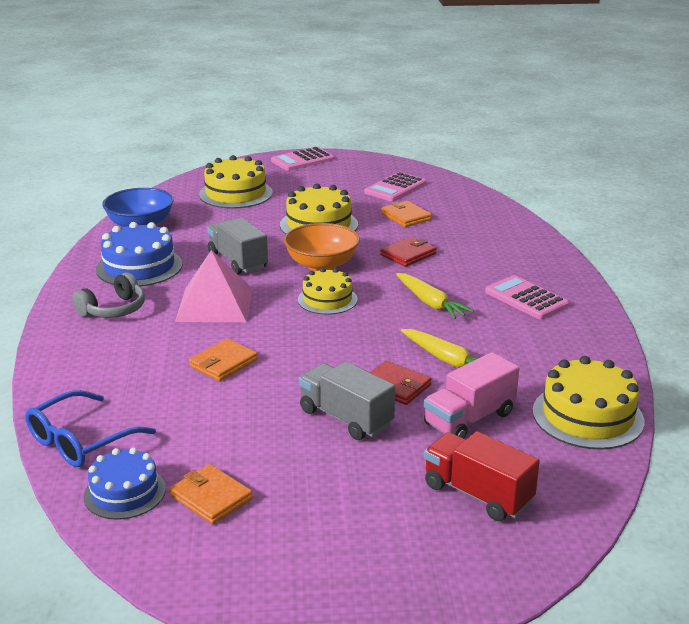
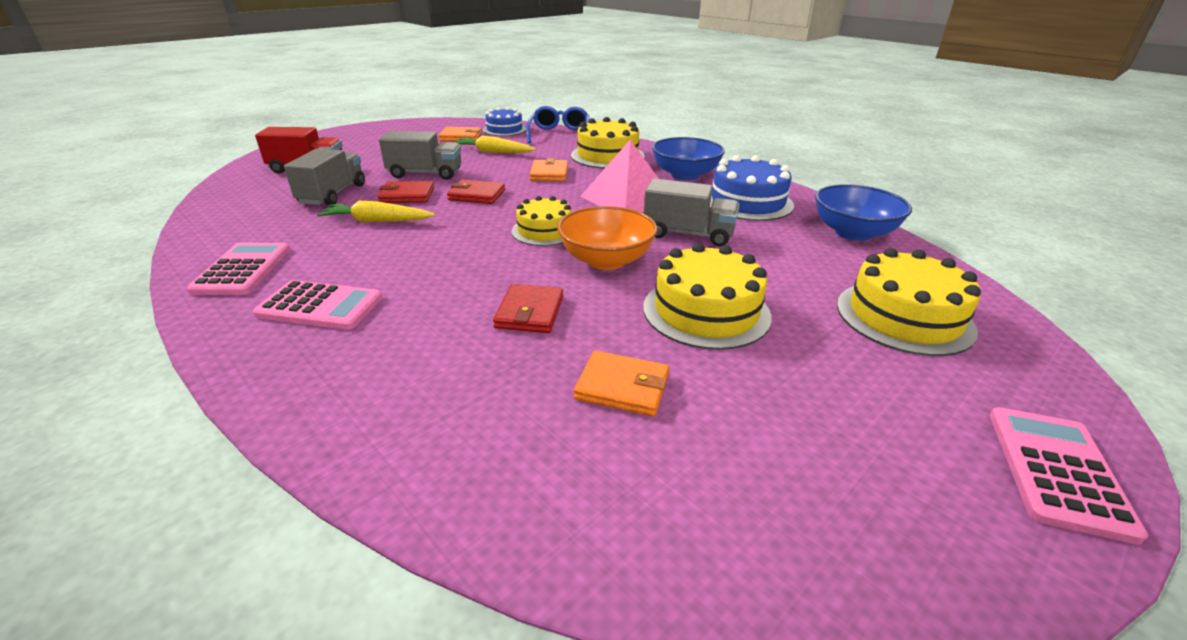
camera: 140 degrees right, 5 degrees up
(113, 310) = (685, 175): grey headphones -> blue bowl
(331, 359) = (477, 195): none -> red wallet
(395, 188) = (752, 470): pink calculator -> pink calculator (242, 269)
(430, 303) = (437, 261): yellow carrot -> yellow carrot (493, 152)
(469, 419) = (333, 194): pink truck -> grey truck
(587, 416) = (227, 220): yellow cake -> yellow cake (607, 156)

